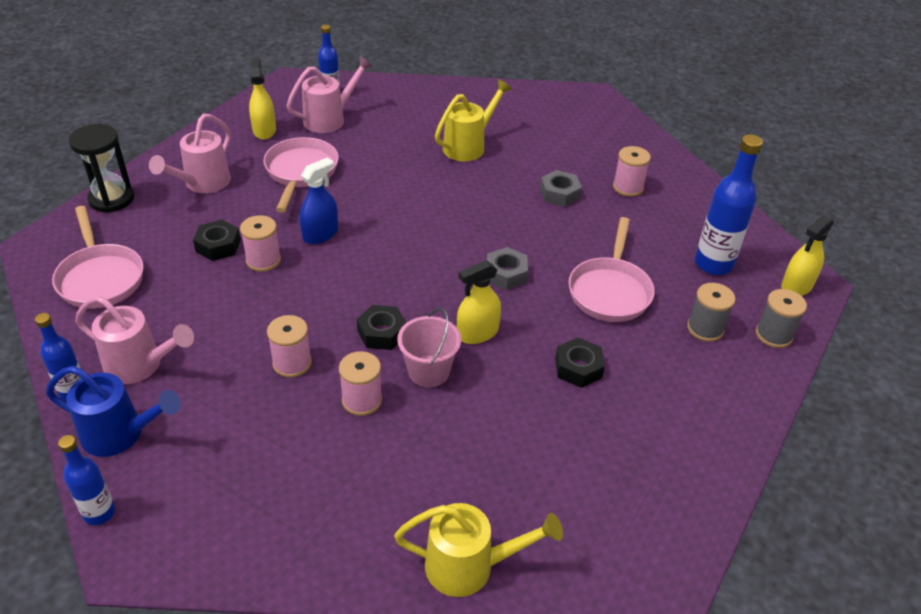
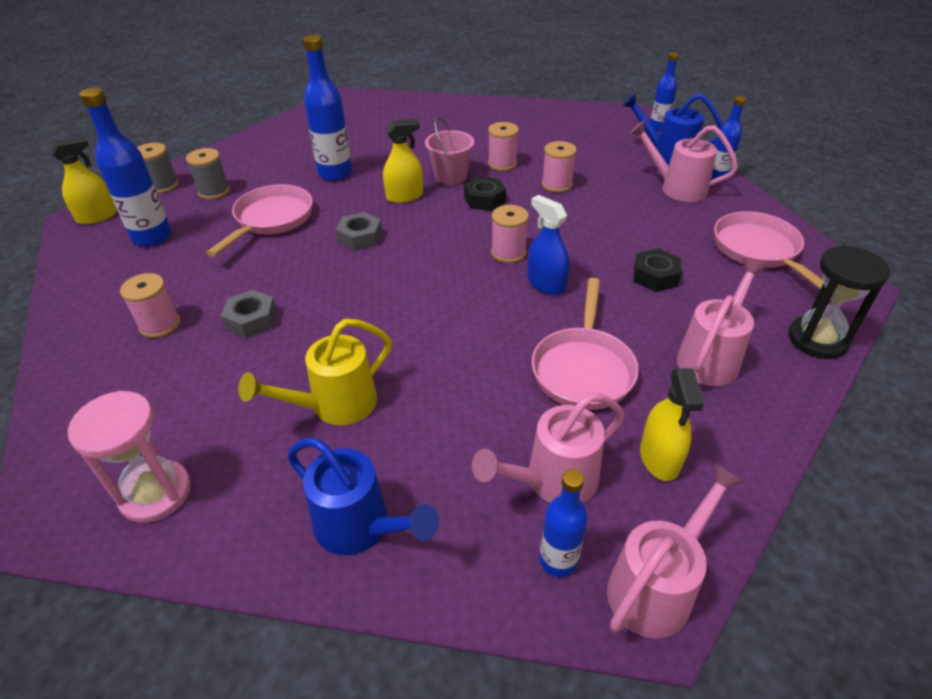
camera: 170 degrees left, 0 degrees up
(263, 260) = (602, 260): pink spool -> pink spool (508, 253)
(284, 88) = (657, 586): none -> pink watering can
(320, 234) = (546, 284): blue spray bottle -> blue spray bottle turned 90 degrees clockwise
(432, 100) = (361, 527): none -> blue watering can
(470, 566) = (445, 104): yellow watering can -> none
(548, 107) = (155, 493): none -> pink hourglass
(578, 368) = (335, 173): black nut -> blue bottle

